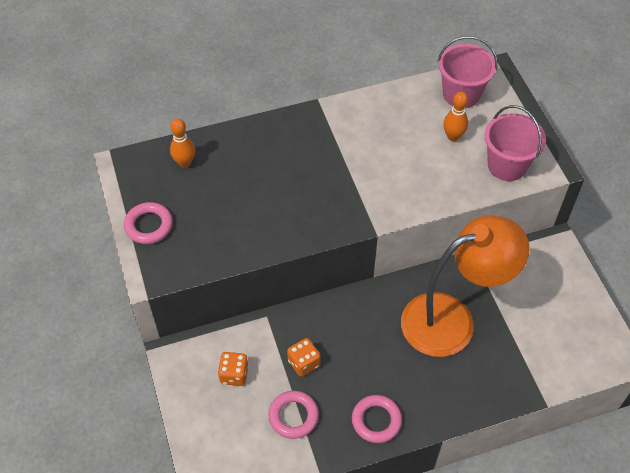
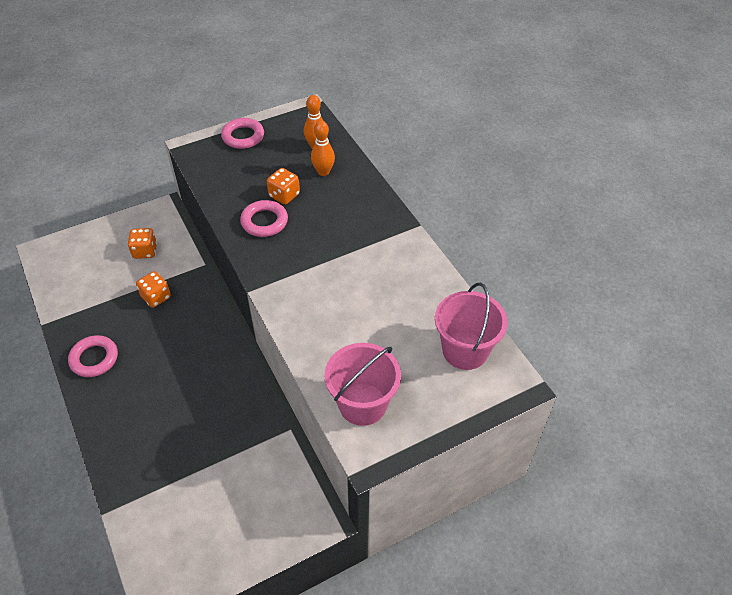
camera: 80 degrees right, 5 degrees down
(253, 196) = (284, 195): none -> orange dice
(293, 416) = (102, 297): pink ring -> pink ring (264, 222)
(452, 319) = (207, 413): orange lamp -> none
(453, 136) = (395, 347): orange bowling pin -> orange bowling pin (323, 172)

